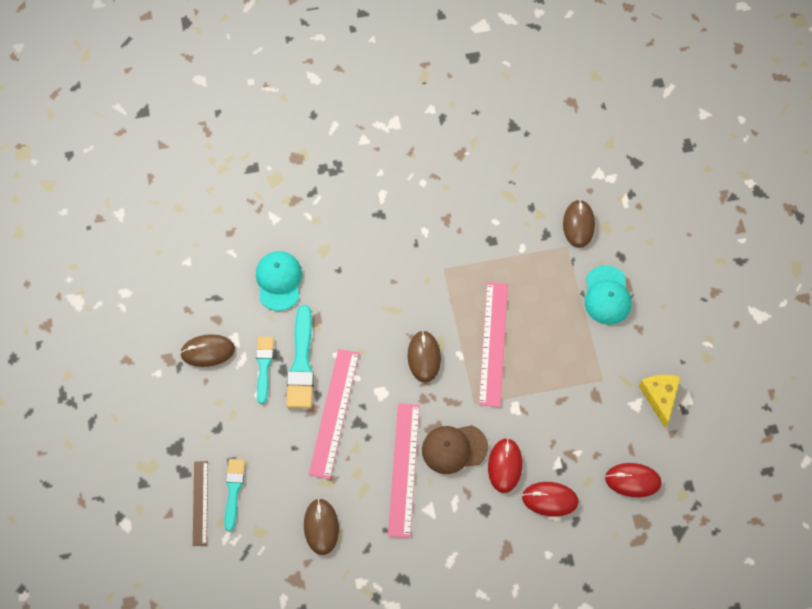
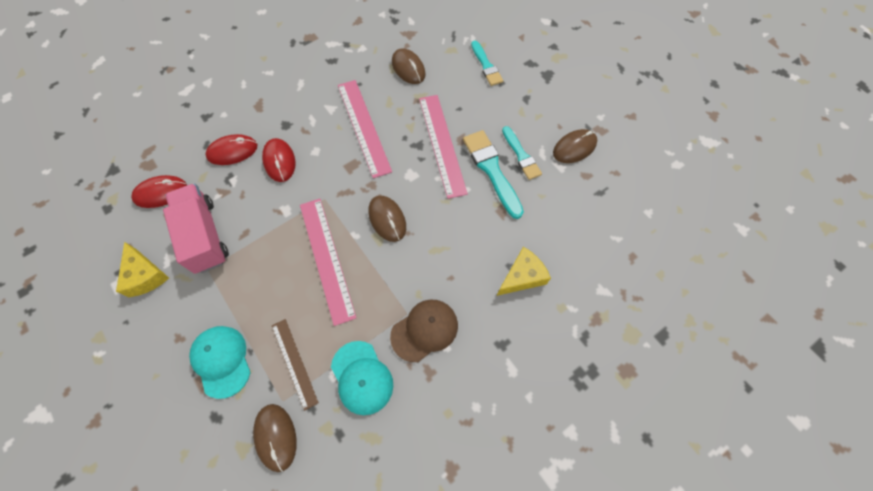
camera: 155 degrees right, 0 degrees up
(200, 503) = (505, 50): brown ruler -> brown ruler (294, 363)
(279, 281) = (556, 231): turquoise cap -> turquoise cap (362, 377)
(332, 256) = (522, 276): none -> yellow cheese
(454, 449) = (328, 157): brown cap -> brown cap (424, 330)
(598, 414) = (204, 236): none -> pink truck

